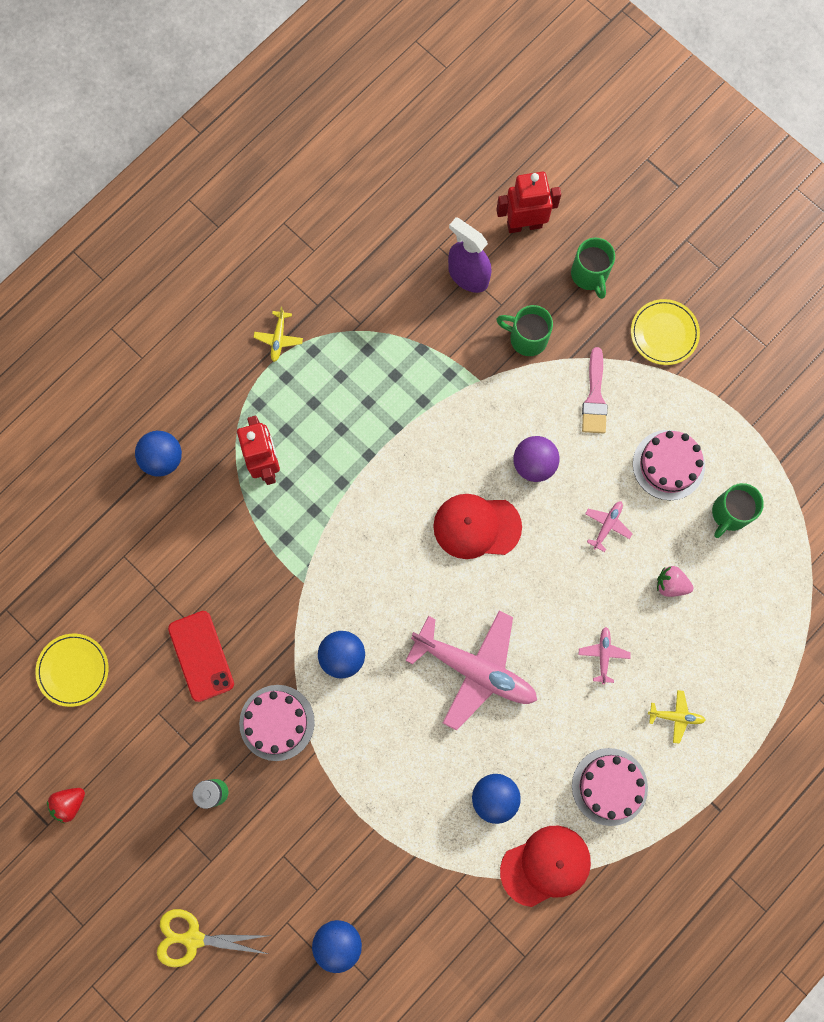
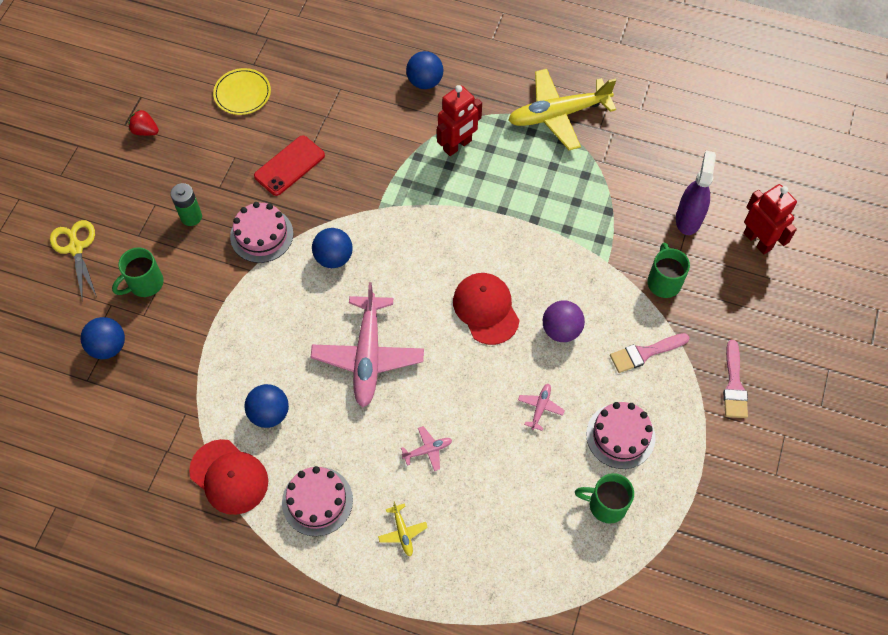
camera: 65 degrees right, 15 degrees down
(278, 338) = (558, 114): yellow plane -> yellow plane, size x2.41
(589, 275) = (747, 306): green mug -> green mug (145, 283)
(607, 525) = (540, 408): pink plane -> pink plane turned 75 degrees counterclockwise
(664, 333) = (734, 385): yellow plate -> pink brush
(671, 584) = (516, 480): pink strawberry -> none

